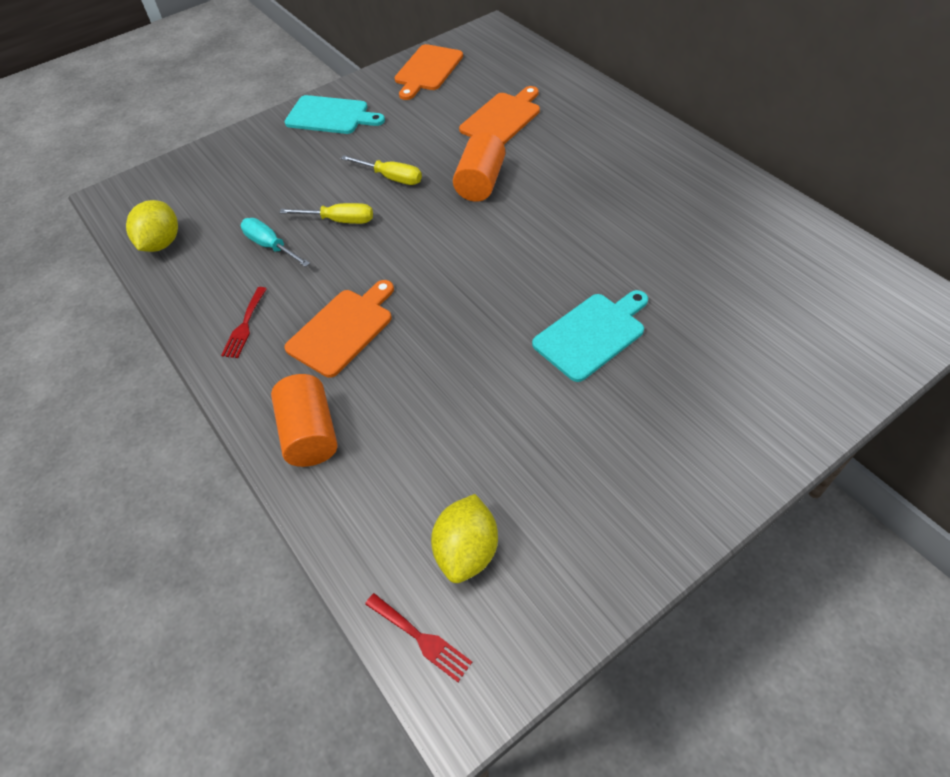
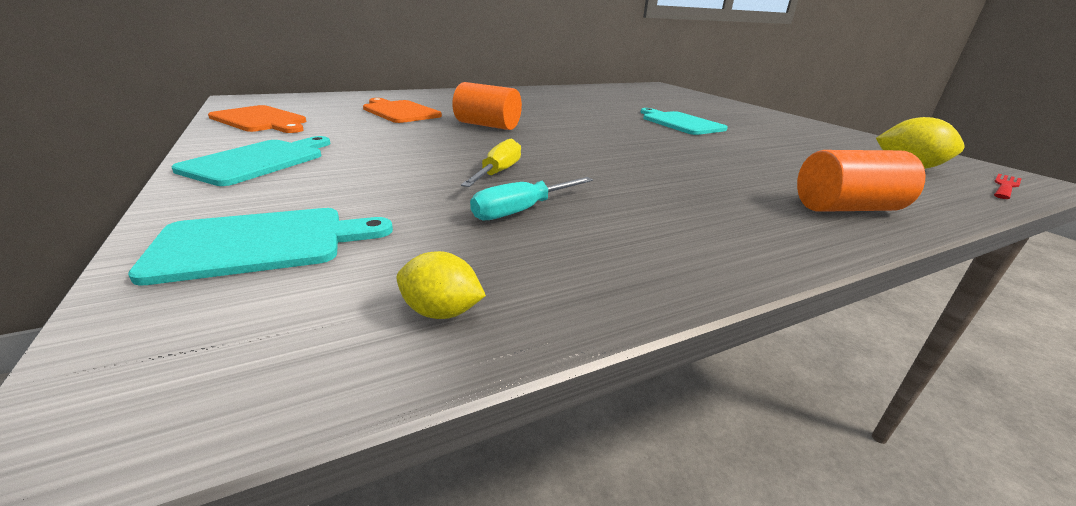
camera: 85 degrees left, 25 degrees down
(161, 243) = (441, 312): yellow lemon -> yellow lemon, size x0.61
(218, 171) = (261, 243): none -> turquoise cutting board
(245, 325) = (687, 235): red fork -> none
(343, 329) = (686, 184): orange cutting board -> none
(392, 178) = (442, 148): yellow screwdriver -> none

